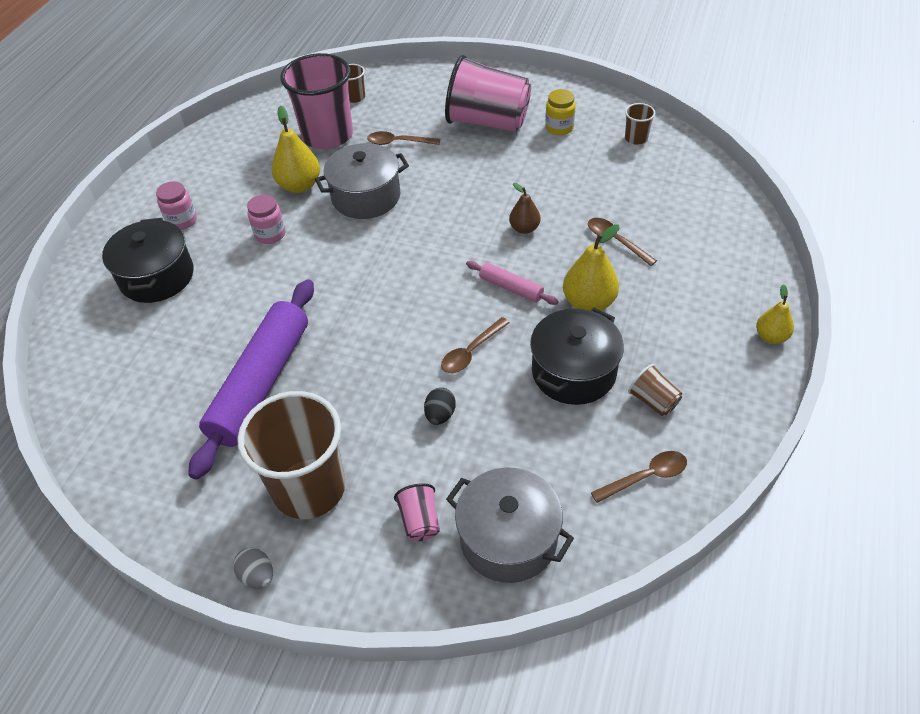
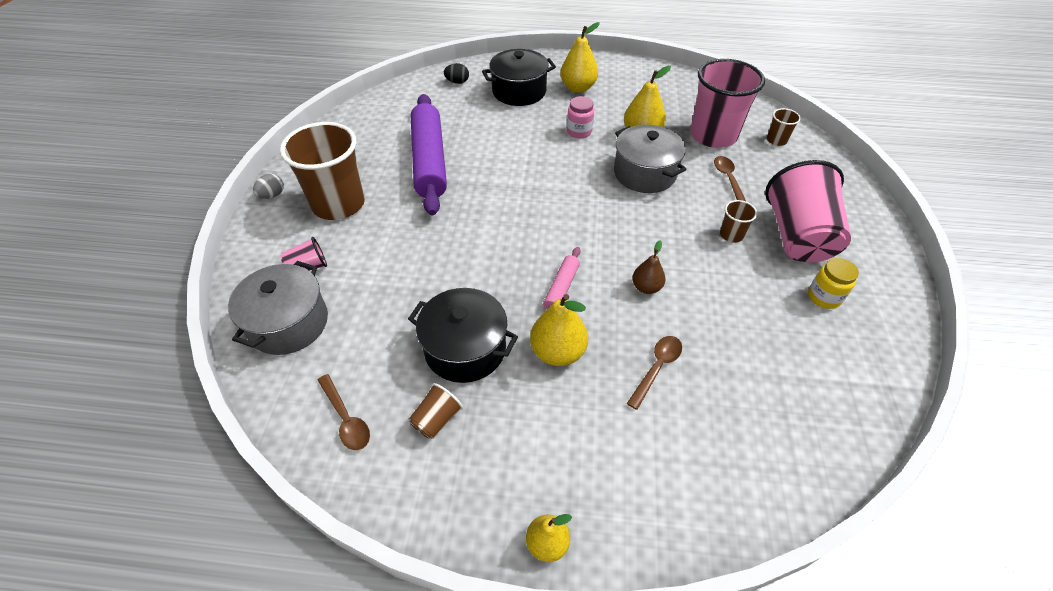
camera: 75 degrees right, 0 degrees up
(182, 221) = (578, 88): pink jar -> yellow pear
(261, 383) = (429, 161): purple rolling pin -> purple rolling pin turned 75 degrees clockwise
(440, 415) = (408, 262): black egg -> black egg (457, 82)
(471, 352) = (478, 271): brown spoon -> none
(636, 138) = (849, 374): brown cup -> brown cup (731, 235)

